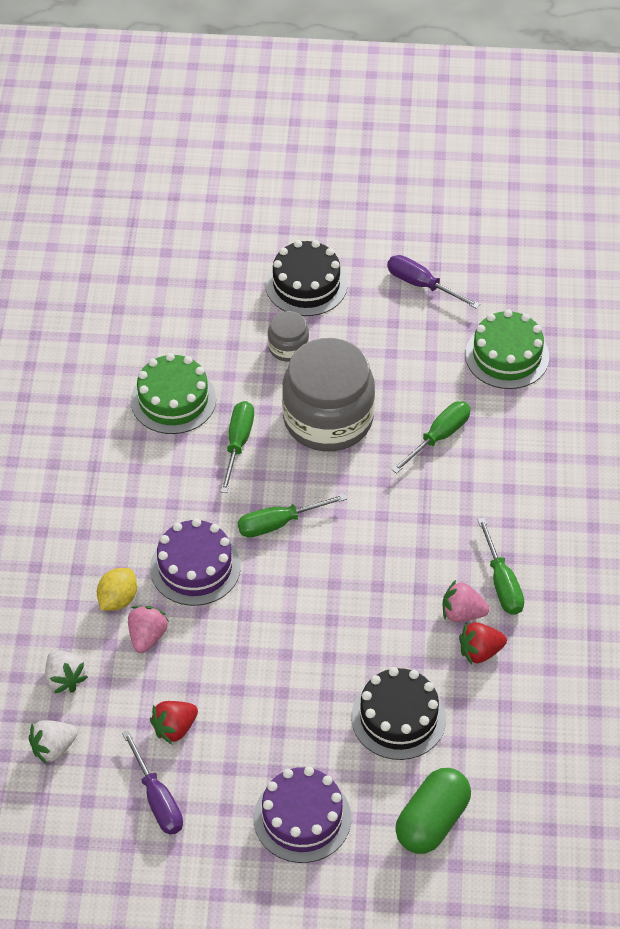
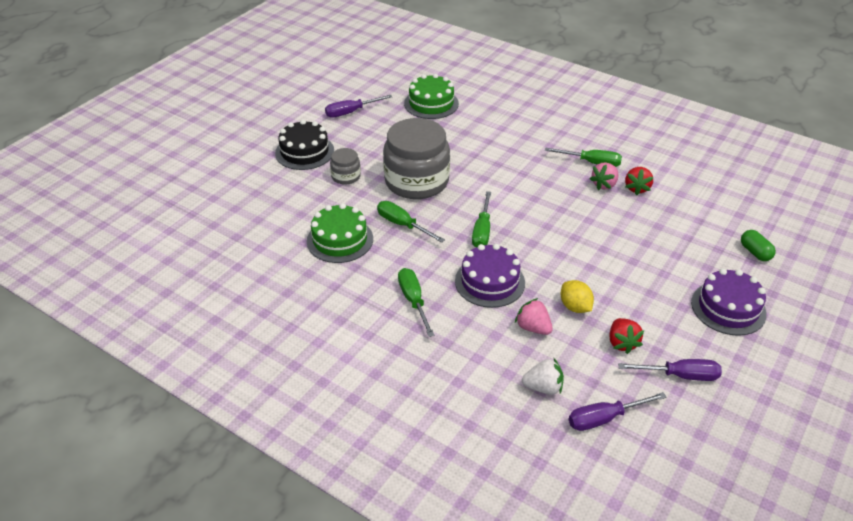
camera: 60 degrees left, 10 degrees down
(53, 748) = (604, 418): white strawberry -> purple screwdriver
(118, 599) = (490, 331): yellow lemon -> yellow lemon (575, 307)
(398, 718) = (668, 237): black cake -> none
(432, 822) = (755, 252): green capsule -> green capsule, size x0.58
(439, 437) = (468, 146): green screwdriver -> green screwdriver (413, 301)

